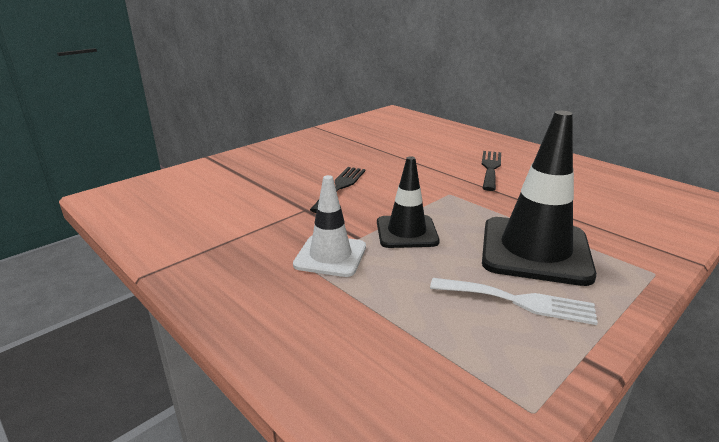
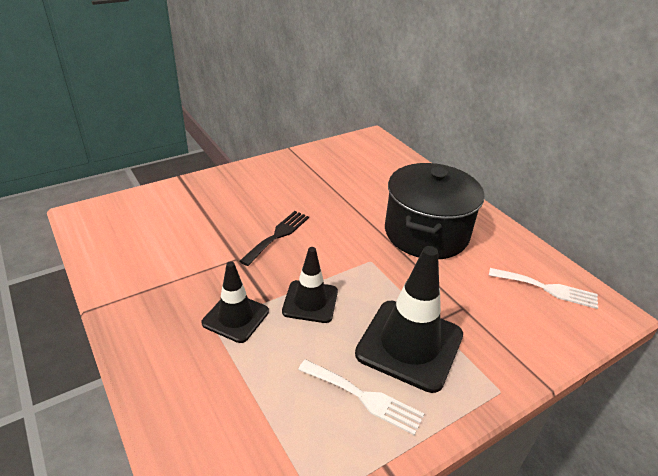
camera: 10 degrees right, 10 degrees up
(330, 256) = (235, 317): white traffic cone -> black traffic cone
(490, 168) = (426, 233): black fork -> black pot
(634, 192) = (547, 289): none -> white fork

